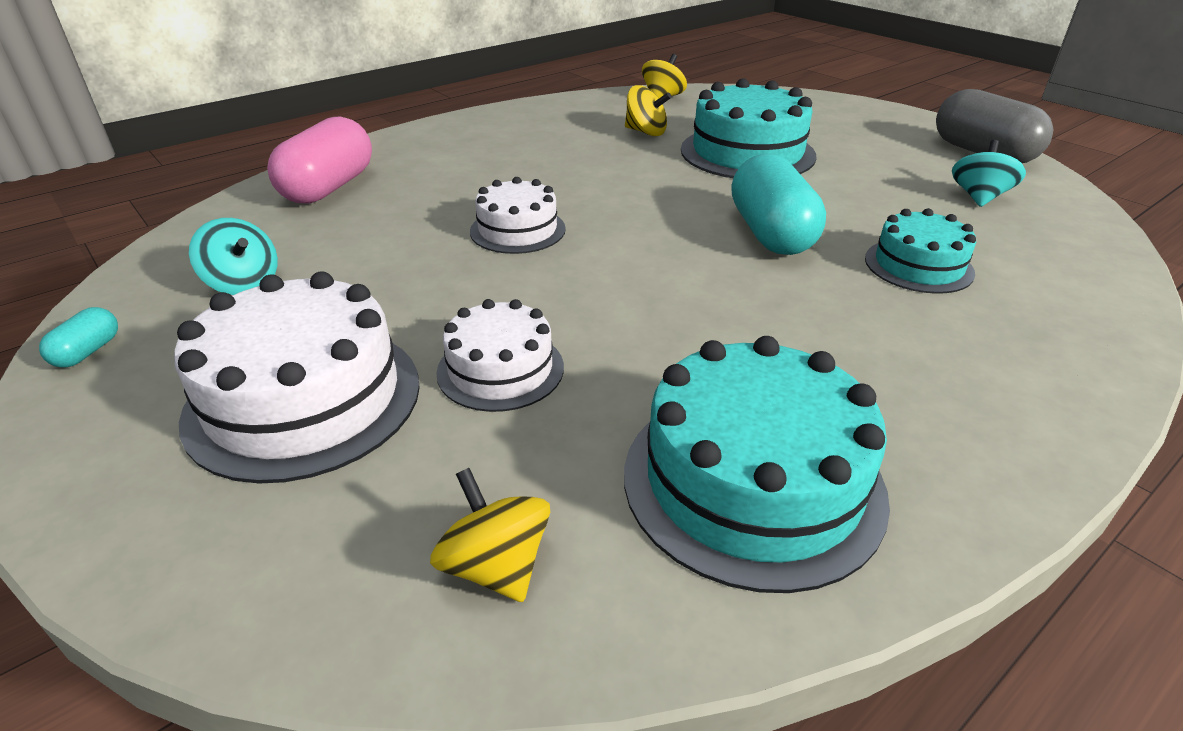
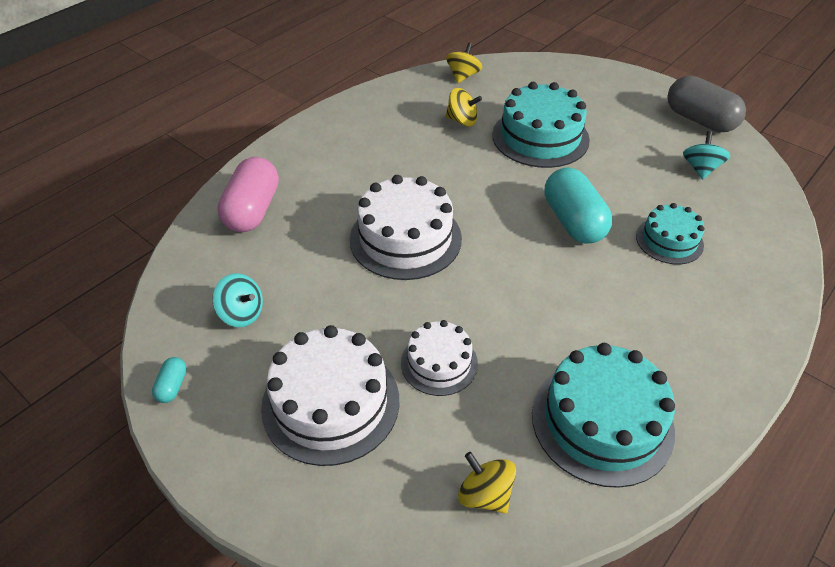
camera: 10 degrees left, 10 degrees up
(517, 230) = (405, 238): white cake -> white cake, size x1.71

